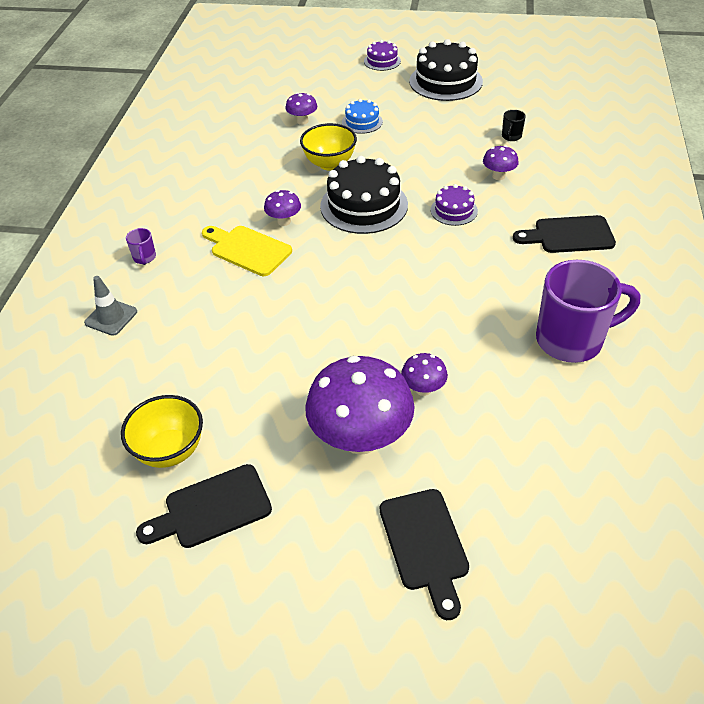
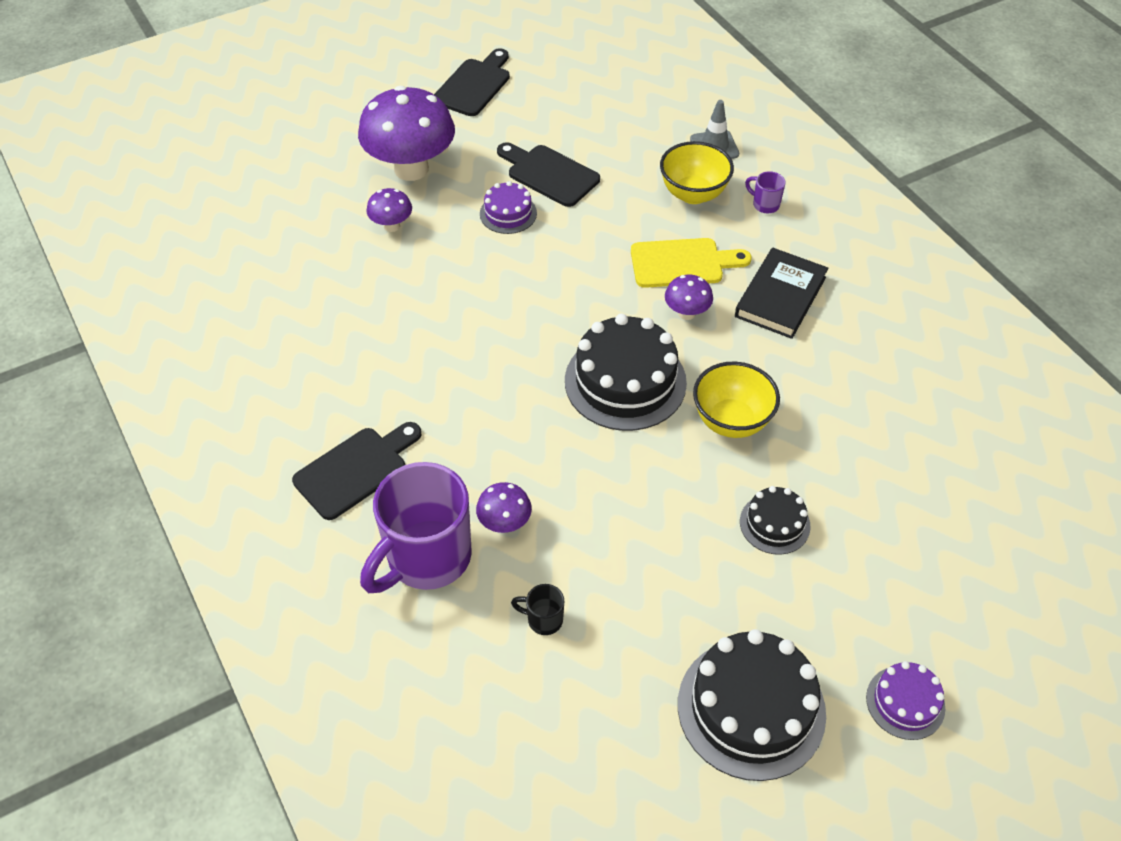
camera: 140 degrees right, 5 degrees up
(170, 450) = (542, 97): yellow bowl -> yellow bowl (693, 194)
(219, 203) = (780, 297): none -> black book
(302, 121) = (852, 476): purple mushroom -> none
(362, 122) = (774, 524): blue cake -> black cake
(425, 545) = (311, 135): black cutting board -> black cutting board (549, 174)
(454, 210) = (516, 432): purple cake -> purple cake (508, 213)
(511, 137) = (543, 620): black mug -> black mug turned 60 degrees counterclockwise
(572, 340) = (284, 336): purple mug -> purple mug (426, 558)

